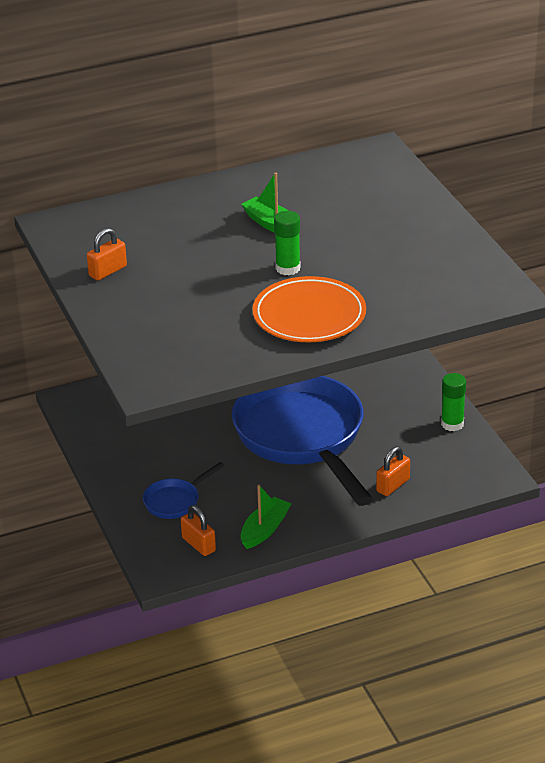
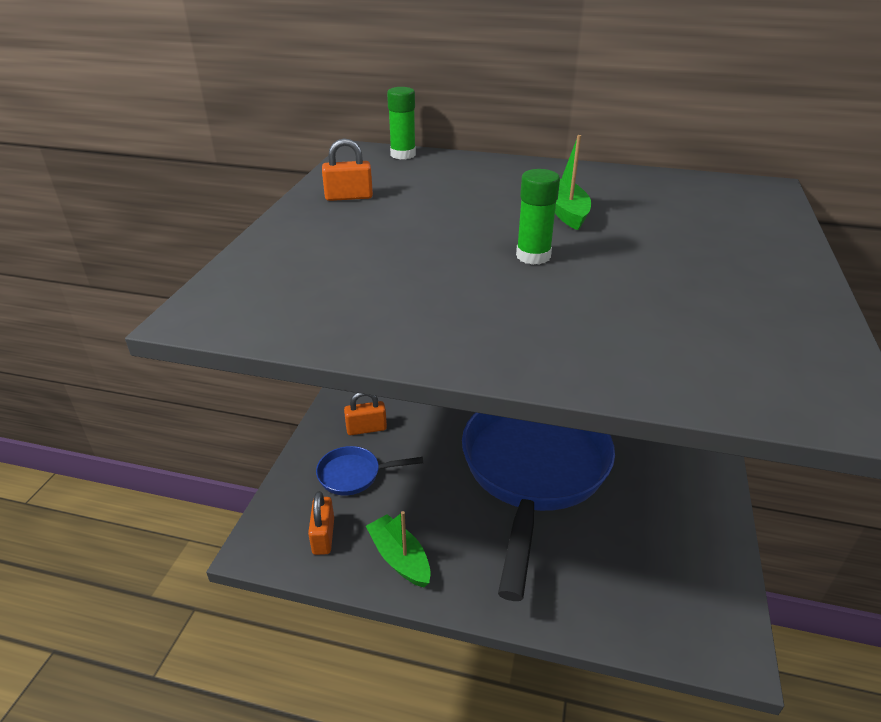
camera: 35 degrees right, 0 degrees up
(264, 530) = (399, 558): green boat -> green boat turned 105 degrees counterclockwise
(309, 315) = (495, 316): orange plate -> none
(393, 485) = (583, 584): orange padlock -> orange padlock (366, 429)
(452, 424) = (712, 541): green glue stick -> green glue stick (403, 155)

